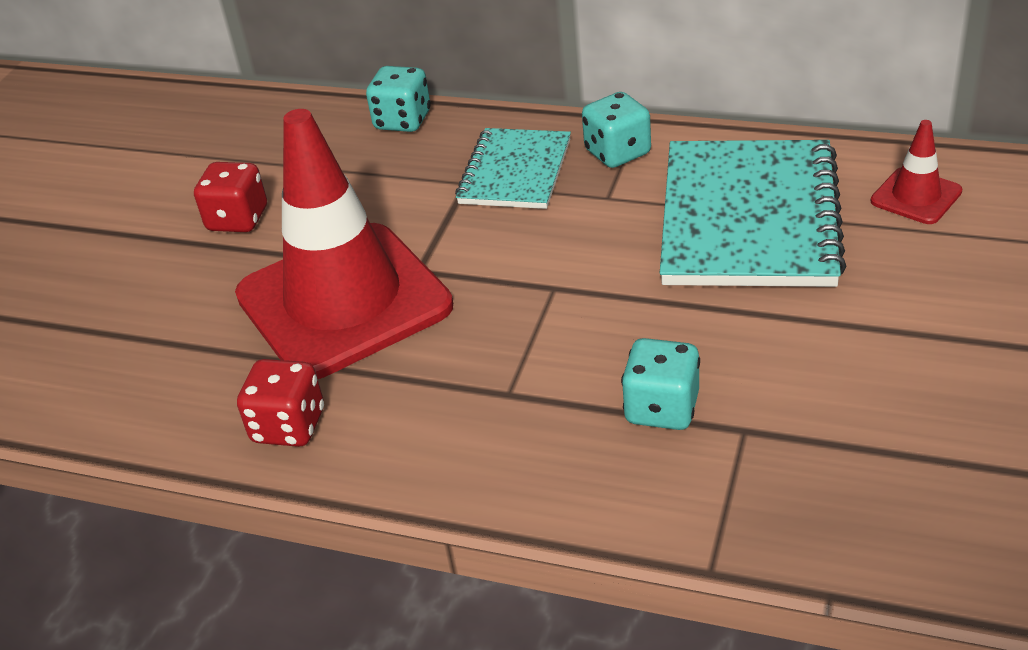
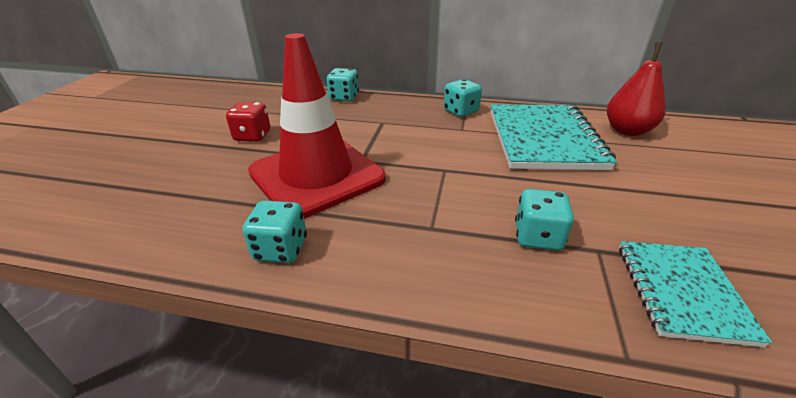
camera: 10 degrees left, 5 degrees down
(289, 426) = (281, 249): red dice -> turquoise dice
(515, 172) = (408, 118): turquoise notebook -> turquoise notebook (681, 292)
(916, 196) = (627, 131): red traffic cone -> red pear

